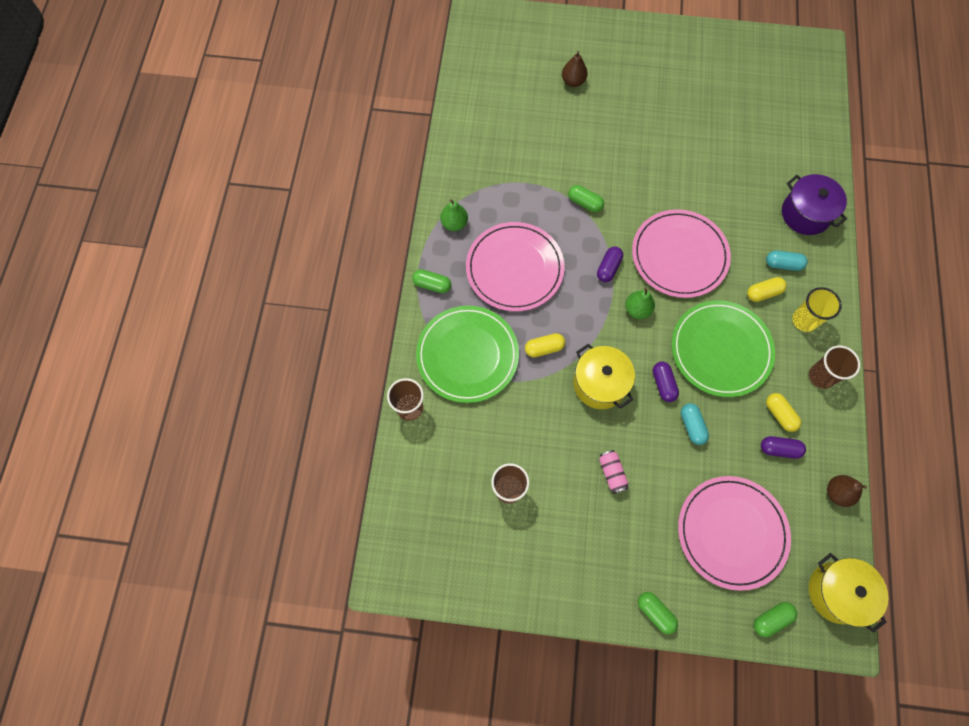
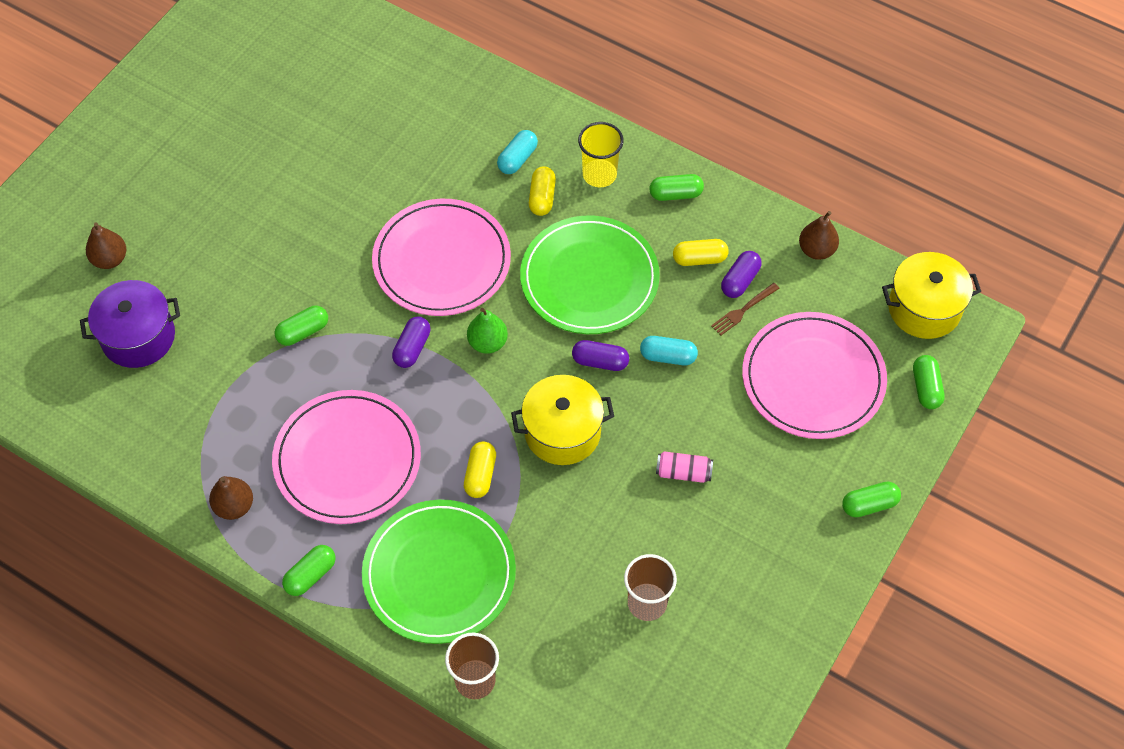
camera: 65 degrees left, 10 degrees down
(454, 223) = (234, 506): green pear -> brown pear
(608, 268) = (412, 348): purple capsule -> purple capsule turned 60 degrees clockwise
(757, 461) = (743, 310): none -> brown fork
(805, 214) = (466, 102): purple pot -> purple pot (138, 337)
(821, 376) = (675, 194): brown cup -> green capsule

